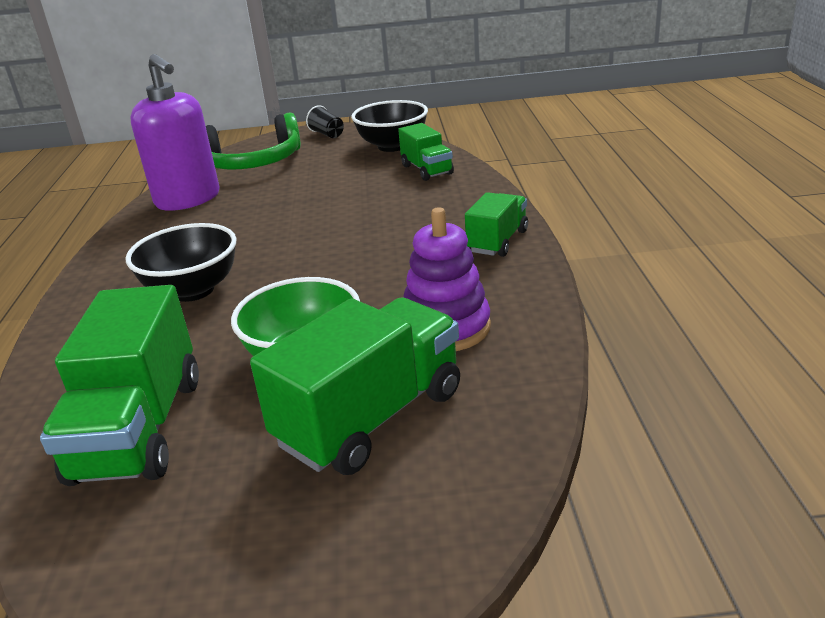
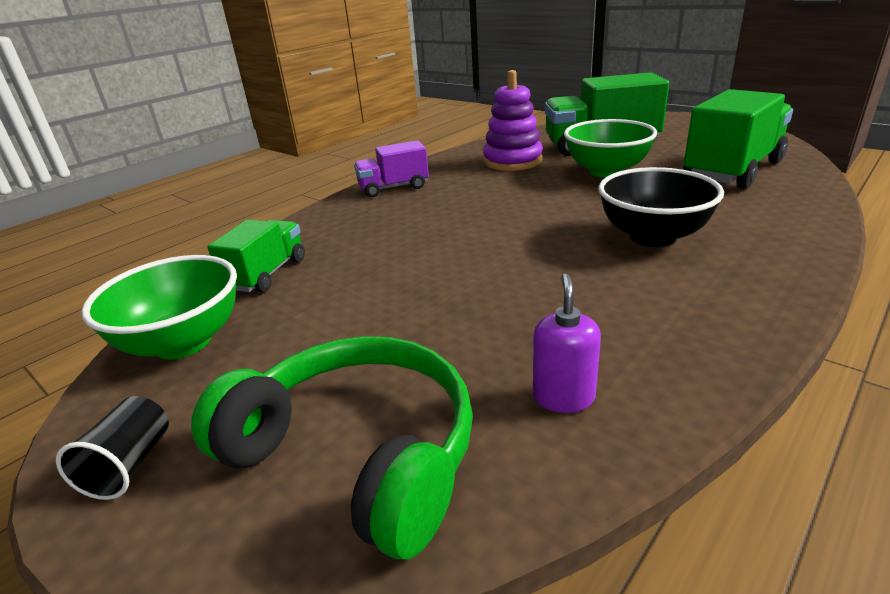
camera: 135 degrees left, 0 degrees up
(188, 199) = (563, 397): purple soap dispenser -> purple soap dispenser, size x0.45
(392, 146) = (183, 342): black bowl -> green bowl
(497, 241) = (393, 188): green truck -> purple truck

